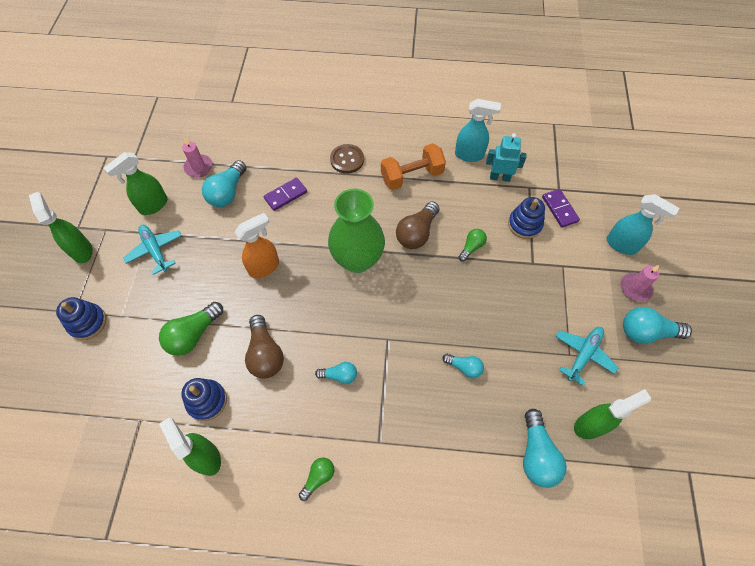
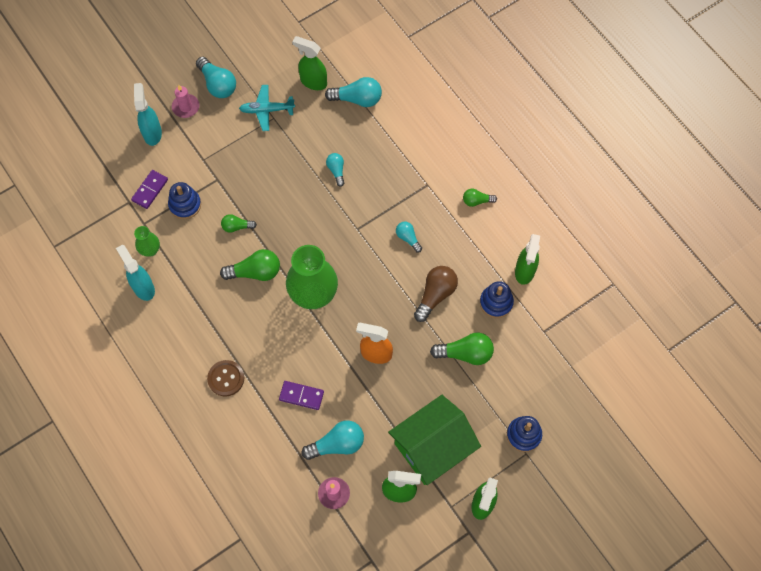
camera: 130 degrees left, 5 degrees up
(155, 250) = (433, 447): turquoise plane -> green house
(412, 176) = (202, 315): orange dumbbell -> none
(417, 233) = (255, 272): brown light bulb -> green light bulb
(499, 177) = (150, 250): turquoise robot -> green vase
(536, 454) = (357, 99): turquoise light bulb -> turquoise light bulb turned 45 degrees clockwise

